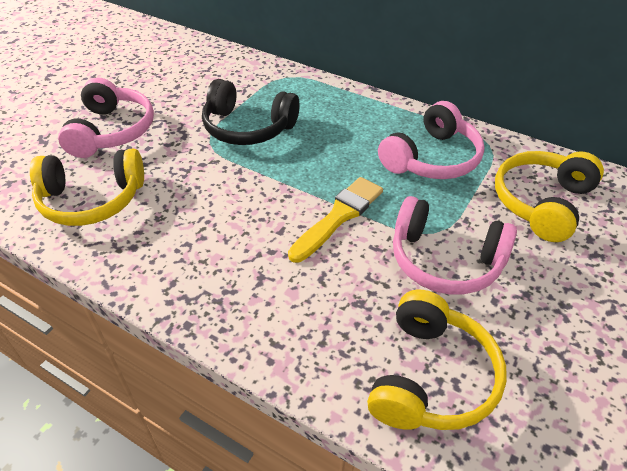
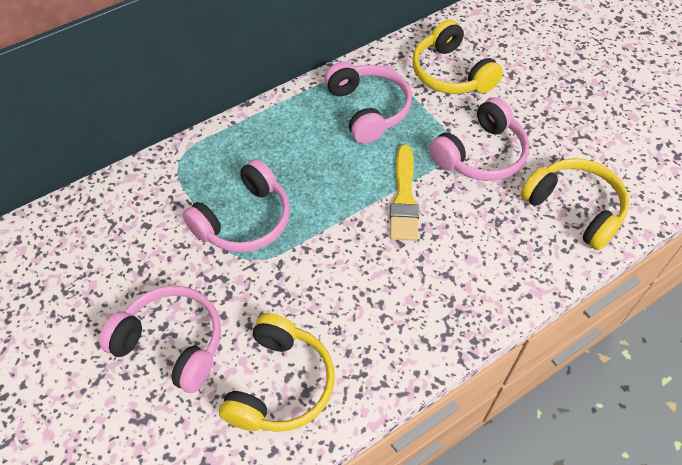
camera: 65 degrees left, 10 degrees up
(248, 127) = (244, 220): black headphones -> pink headphones
(338, 216) = (404, 198): yellow brush -> yellow brush turned 150 degrees counterclockwise

